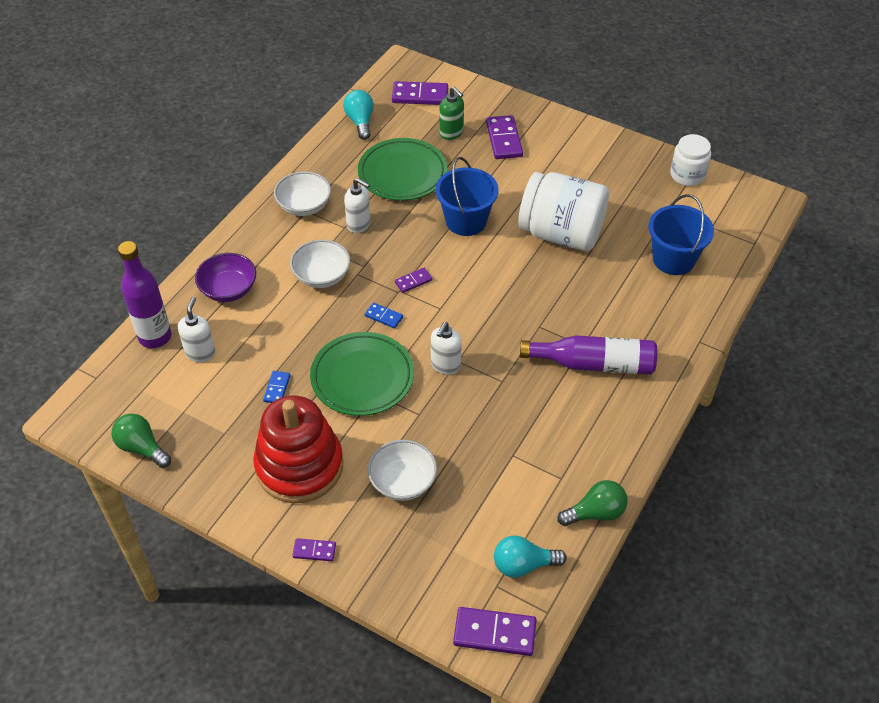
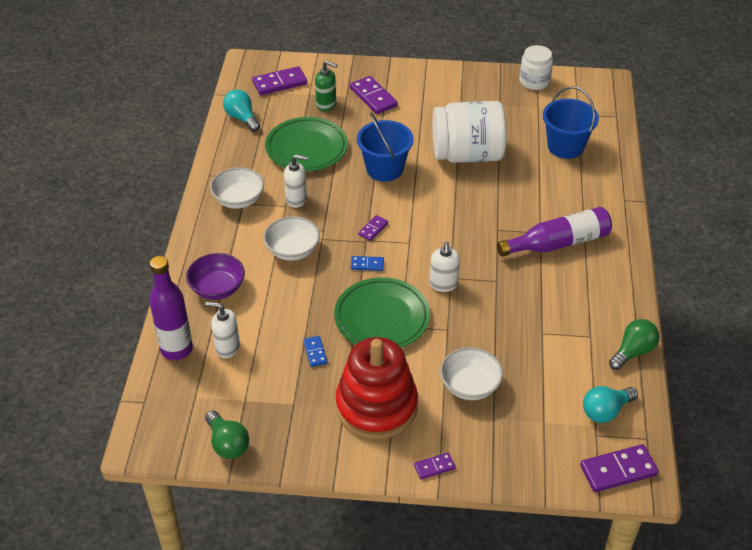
camera: 25 degrees left, 5 degrees down
(142, 448) = (227, 444): green light bulb -> green light bulb turned 135 degrees counterclockwise
(200, 353) = (227, 348): white soap dispenser -> white soap dispenser turned 60 degrees counterclockwise

